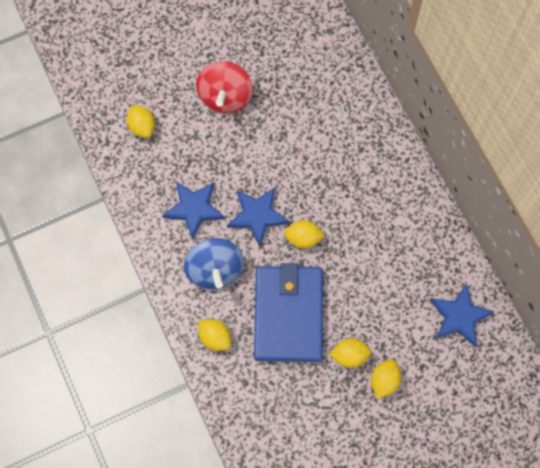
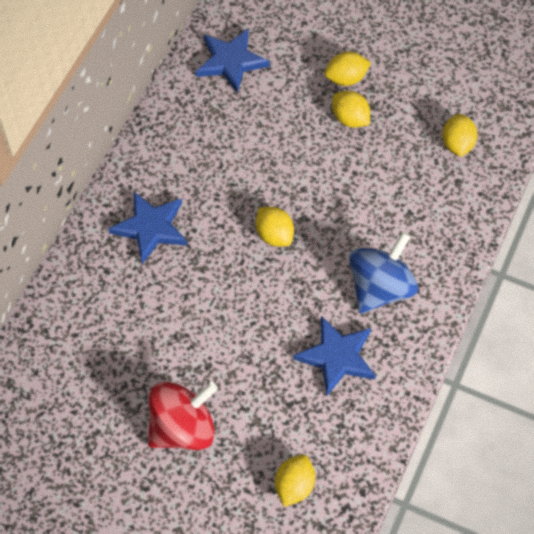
camera: 130 degrees left, 10 degrees down
(215, 337) = (443, 237): yellow lemon -> yellow lemon (457, 144)
(257, 215) = (289, 293): blue star -> blue star (151, 228)
(288, 314) = (361, 193): blue wallet -> none

